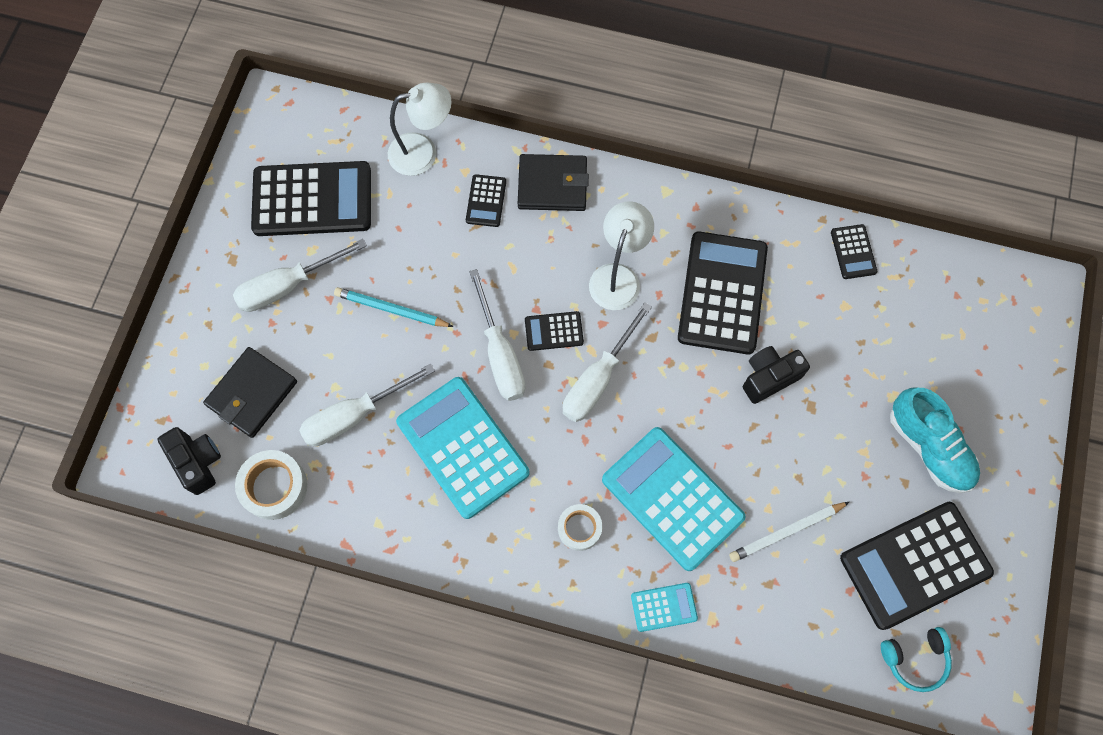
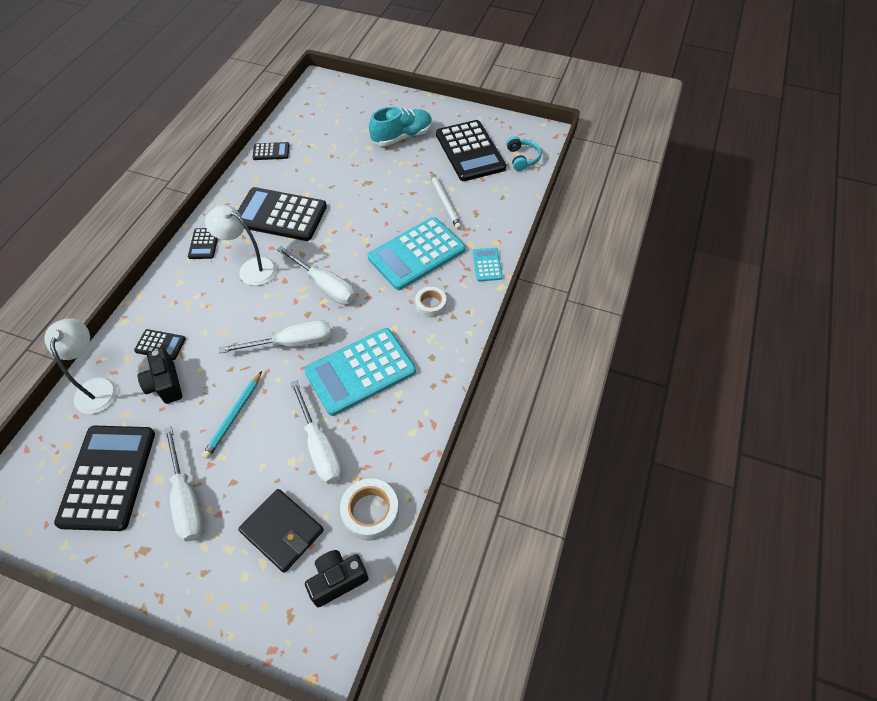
camera: 85 degrees left, 15 degrees down
(552, 185) = (163, 301): black wallet -> none
(554, 331) = (282, 309): black calculator -> black calculator (204, 244)
(769, 378) = (344, 199): black camera -> black camera (165, 384)

